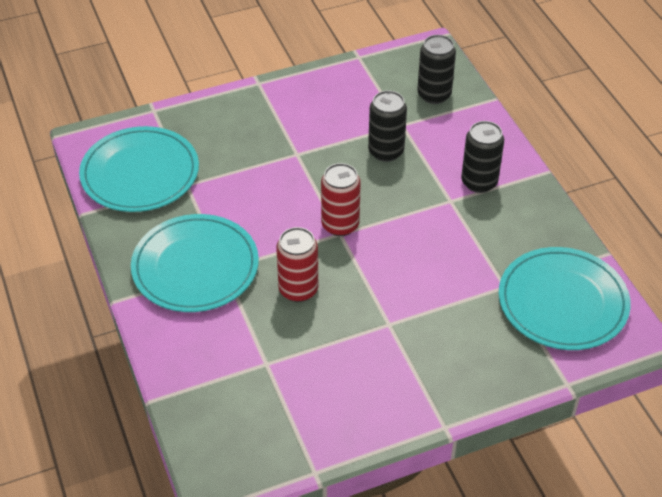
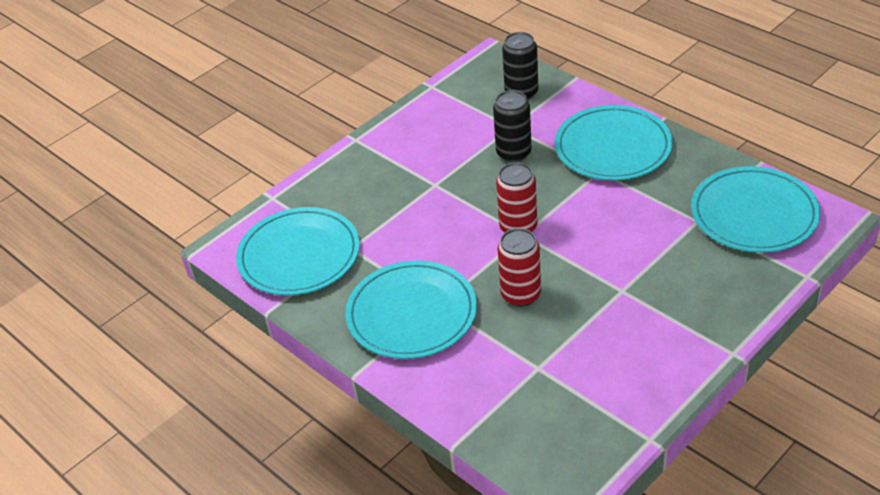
camera: 20 degrees left, 5 degrees down
(479, 182) = (613, 147): black can -> turquoise plate

